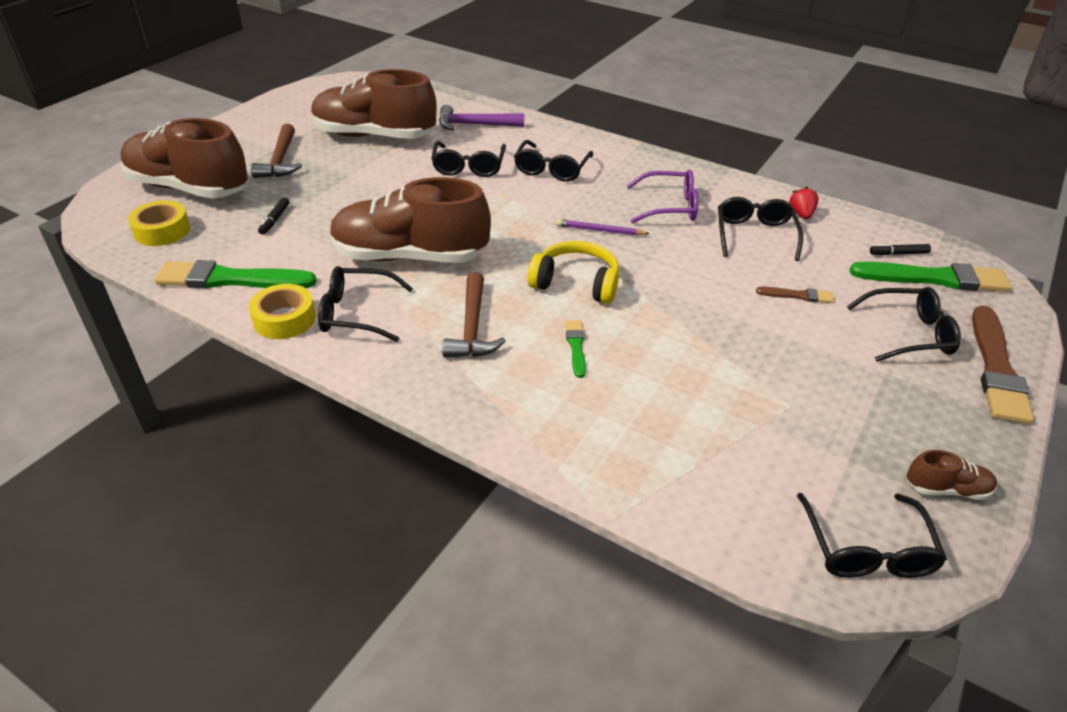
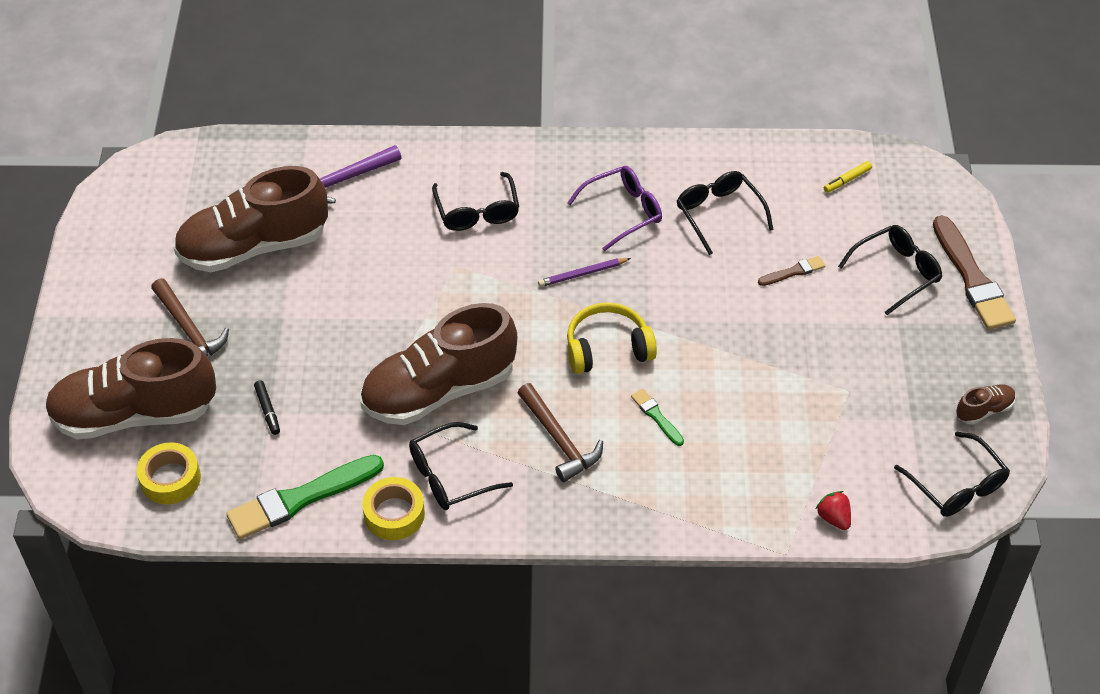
camera: 30 degrees left, 10 degrees up
(469, 167) = (393, 246): black glasses -> none
(801, 214) = (743, 166): red strawberry -> red strawberry (833, 518)
(898, 254) = (847, 180): black marker -> yellow marker
(934, 278) = (888, 198): green brush -> none

